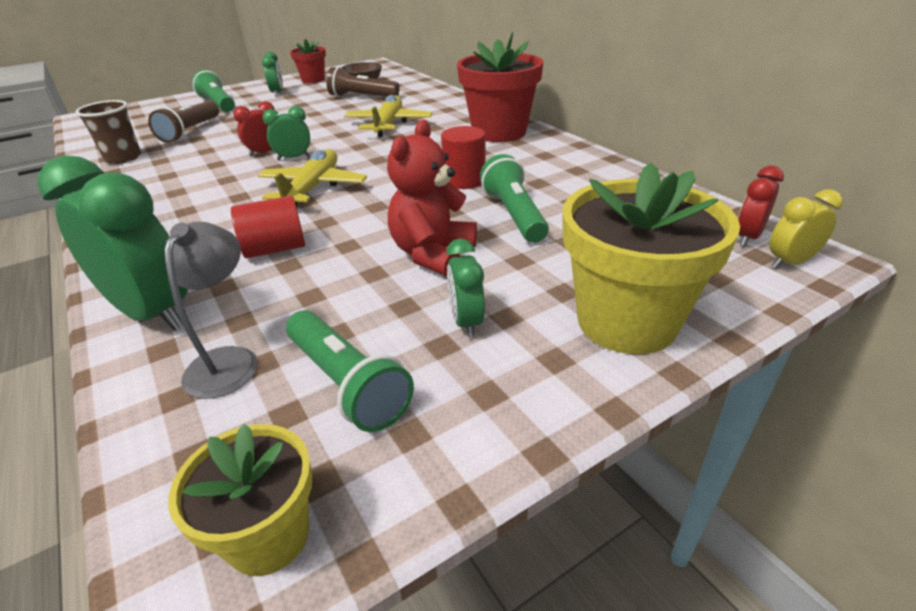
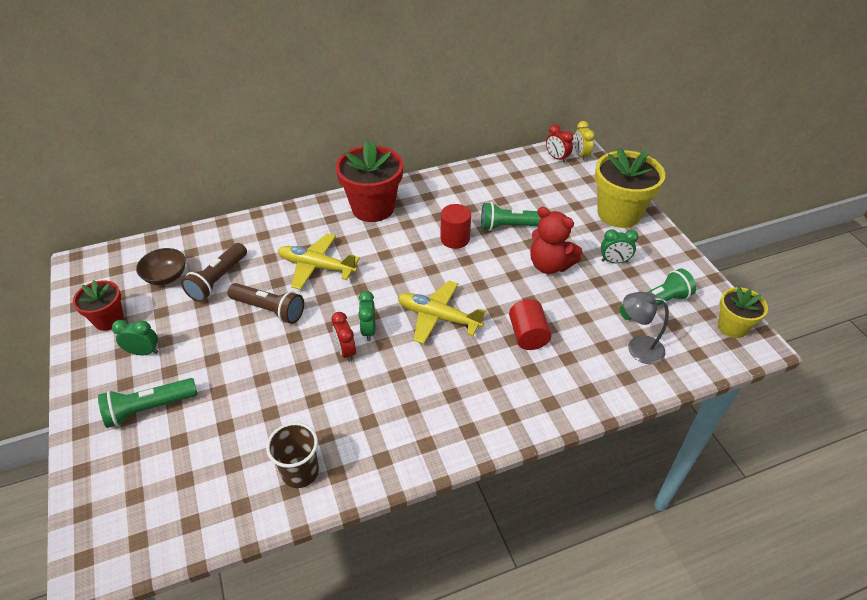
camera: 80 degrees left, 10 degrees up
(153, 313) = (593, 388): green clock -> none
(191, 131) = (244, 422): brown flashlight -> brown flashlight (269, 309)

